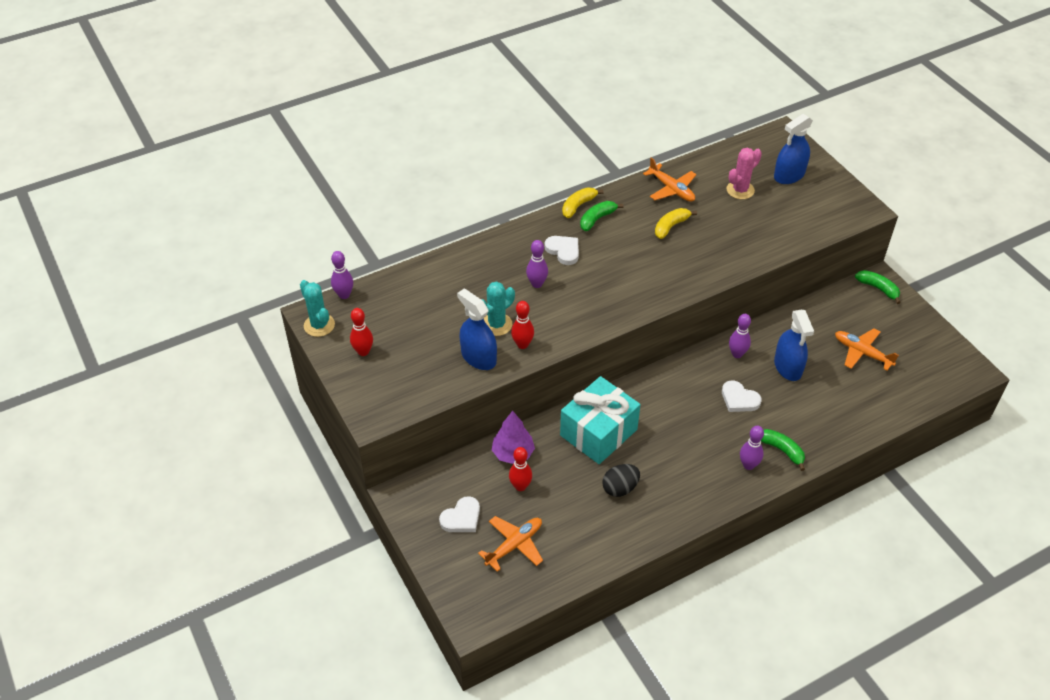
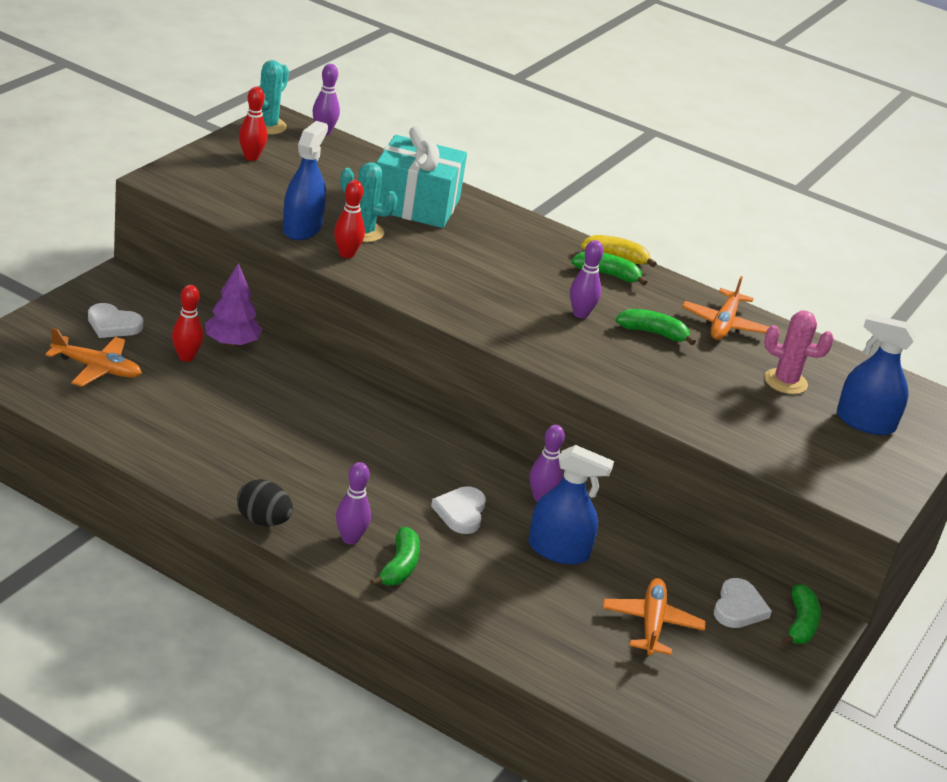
camera: 55 degrees right, 15 degrees down
(537, 284) = (453, 248): purple bowling pin -> purple bowling pin (580, 314)
(563, 251) = (527, 258): white heart -> white heart (738, 608)
(598, 432) = (312, 401): turquoise gift -> turquoise gift (415, 204)
(620, 488) = (235, 433): black egg -> black egg (263, 521)
(671, 226) = (653, 333): yellow banana -> green banana
(788, 367) = (558, 550): blue spray bottle -> blue spray bottle turned 120 degrees counterclockwise

